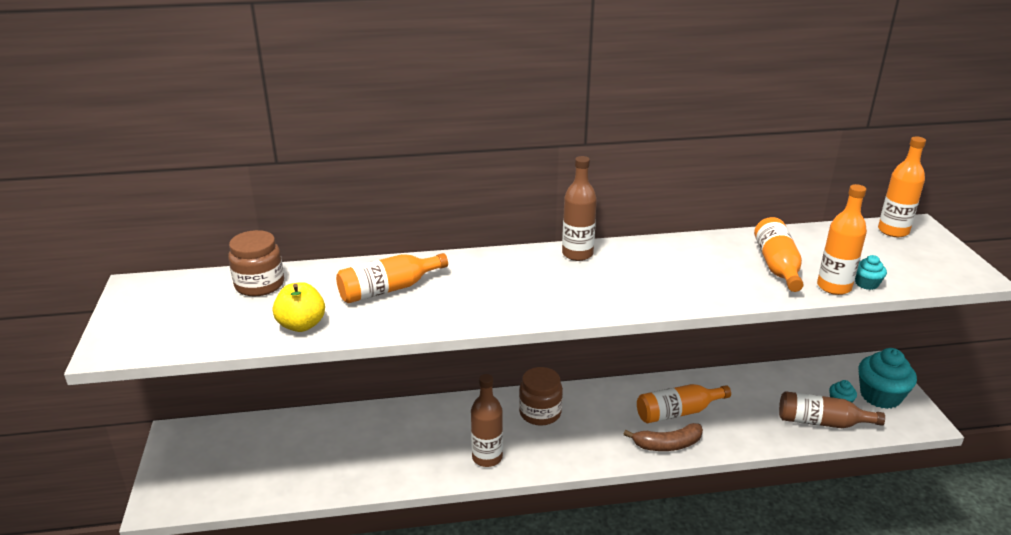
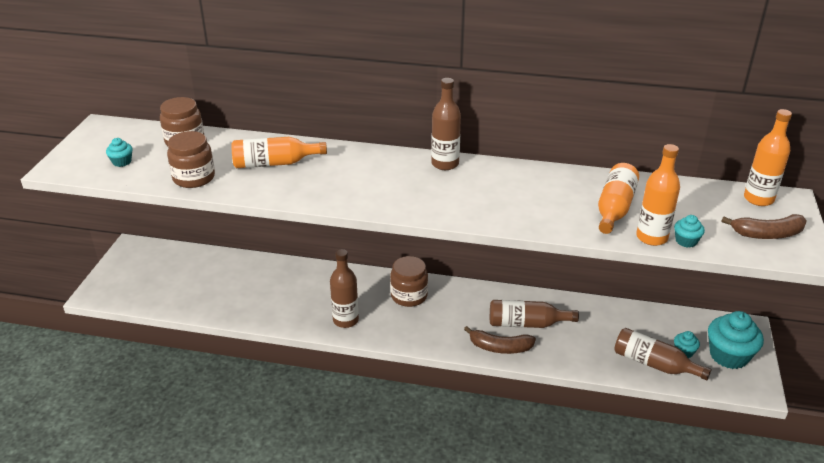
camera: 20 degrees right, 5 degrees up
(194, 324) = (122, 162): none -> turquoise cupcake
(301, 325) = (194, 178): yellow apple -> brown jar
(678, 412) = (526, 323): orange bottle -> brown bottle
(928, 262) = (767, 234): none -> brown banana

